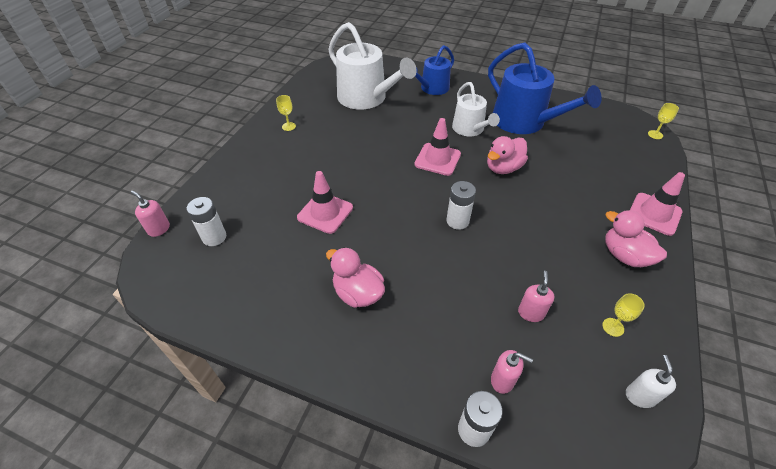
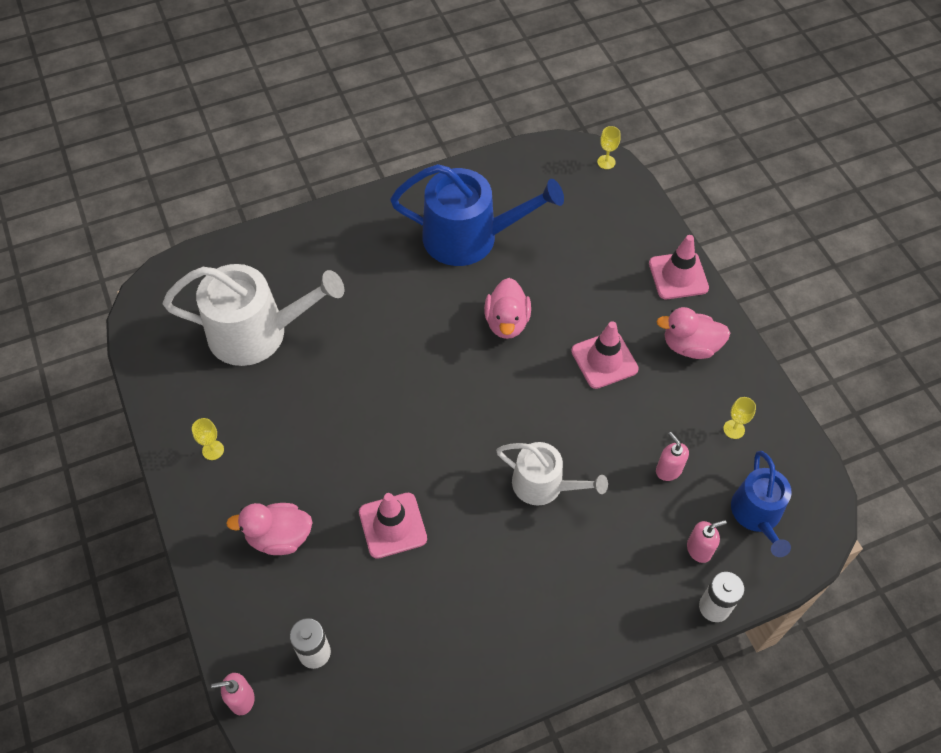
camera: 45 degrees left, 10 degrees up
(358, 293) = (518, 580): pink duck -> pink duck (279, 537)
(432, 88) = (320, 257): blue watering can -> blue watering can (757, 515)
(437, 159) = (432, 362): pink traffic cone -> pink traffic cone (604, 360)
(457, 221) = (526, 425): white battery -> none
(470, 129) = (424, 292): white watering can -> white watering can (544, 485)
(640, 396) = (792, 475): white soap dispenser -> none

